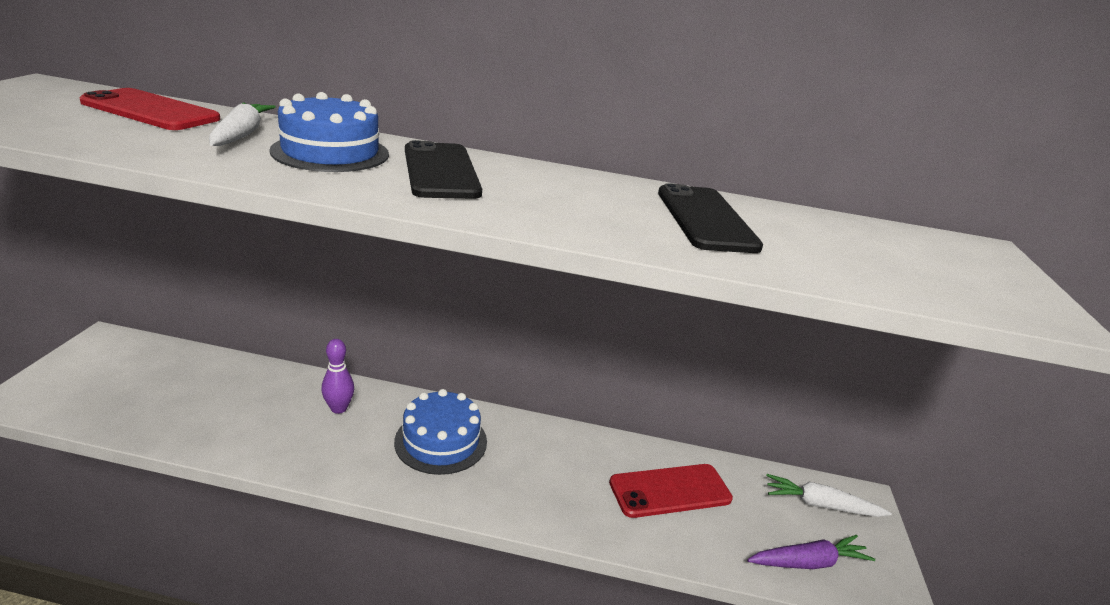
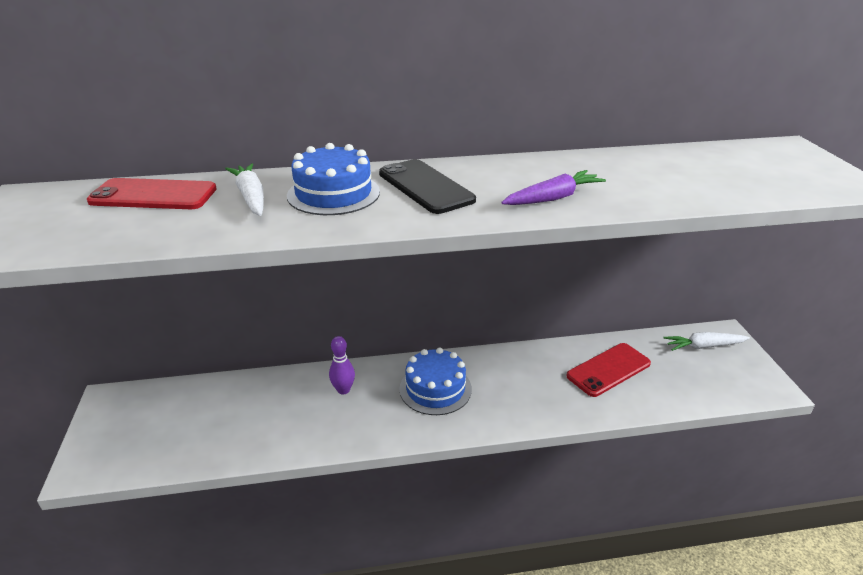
camera: 15 degrees left, 5 degrees up
(705, 219) = (624, 174): black phone -> none
(808, 562) = (717, 386): purple carrot -> purple carrot (553, 198)

